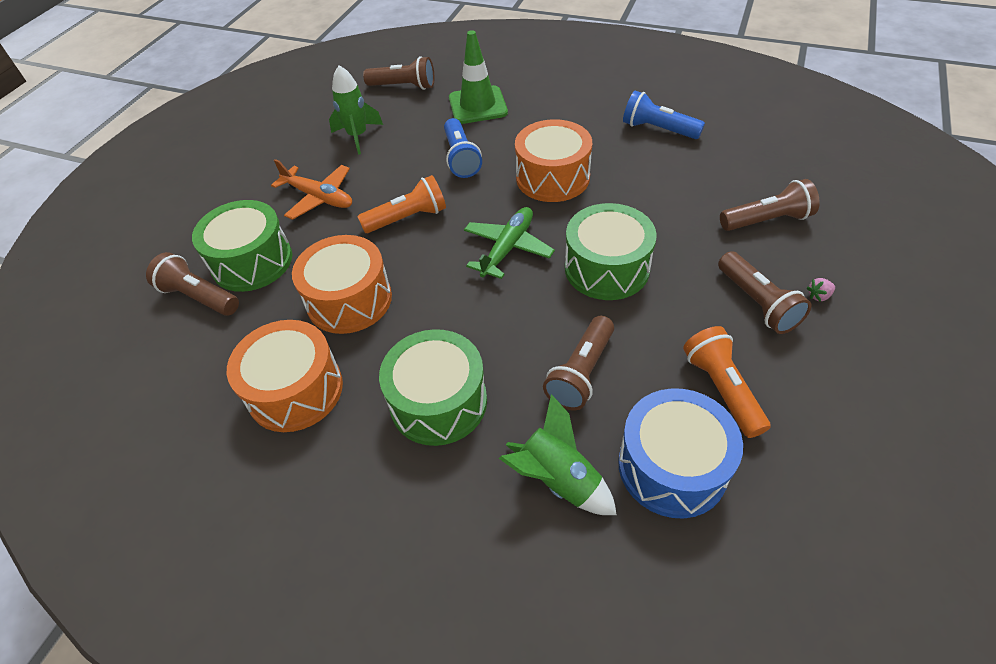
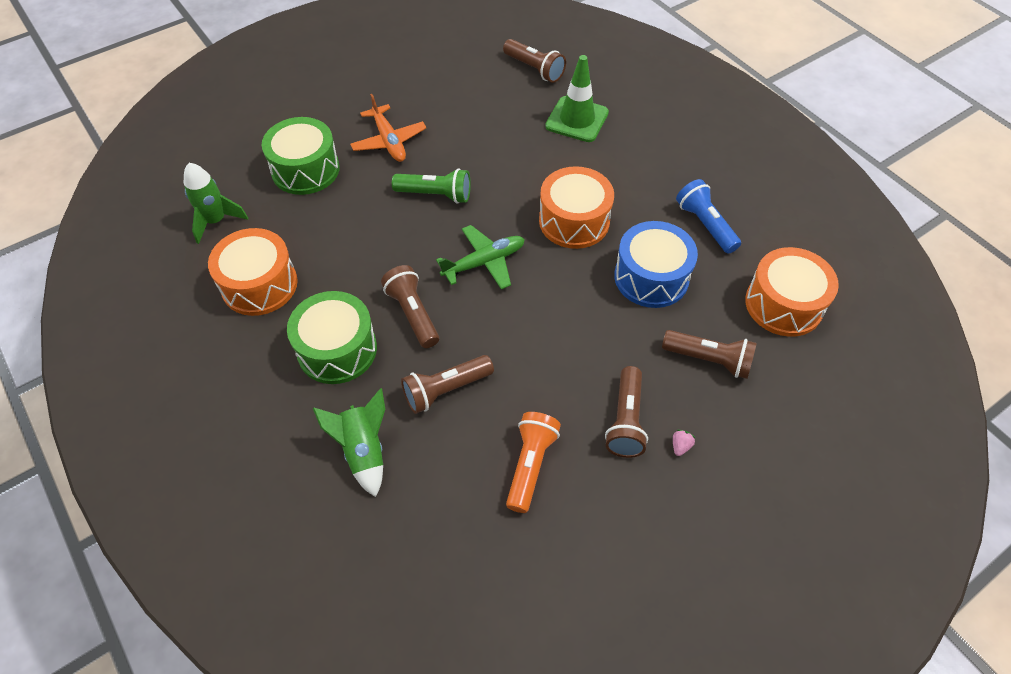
camera: 30 degrees right, 5 degrees up
(199, 297) = (253, 178): brown flashlight -> brown flashlight (413, 313)
(349, 300) = (343, 238): orange drum -> orange drum (783, 304)
(358, 136) = (460, 100): green rocket -> green rocket (216, 221)
(408, 218) = (436, 195): orange flashlight -> green flashlight
(461, 158) = (519, 163): blue flashlight -> none
(606, 268) = (540, 322): green drum -> none
(672, 466) = (442, 493): blue drum -> blue drum (651, 277)
(818, 296) = (680, 446): pink strawberry -> pink strawberry turned 105 degrees clockwise

